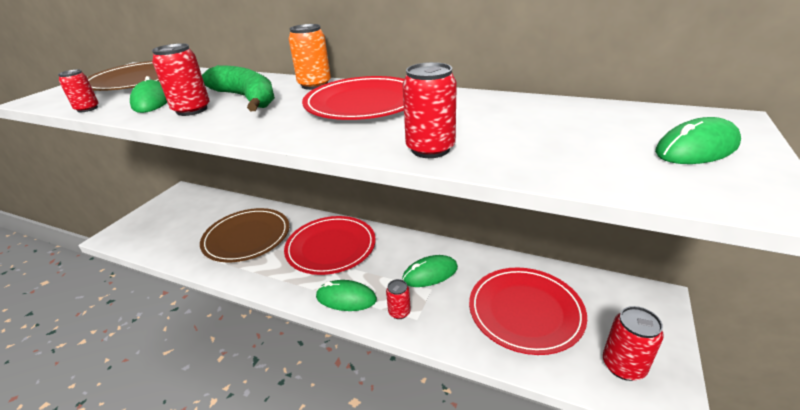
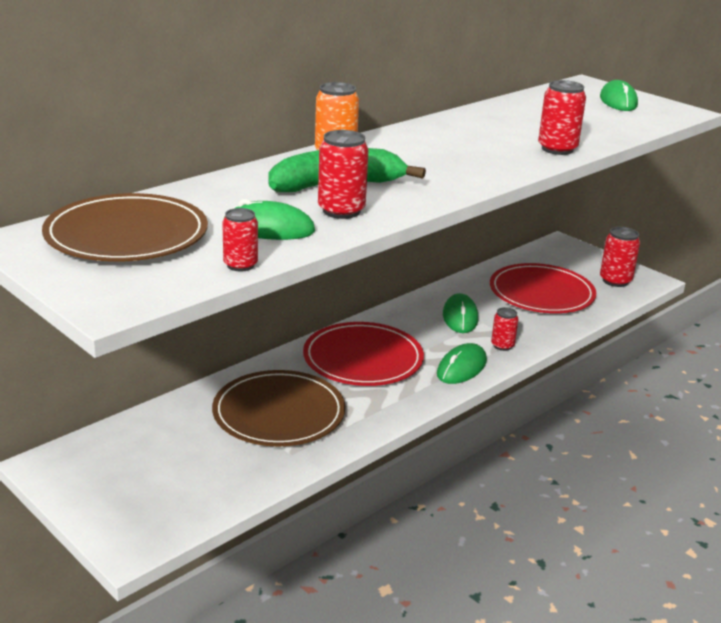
camera: 70 degrees left, 5 degrees down
(364, 103) = (427, 147): red plate -> none

